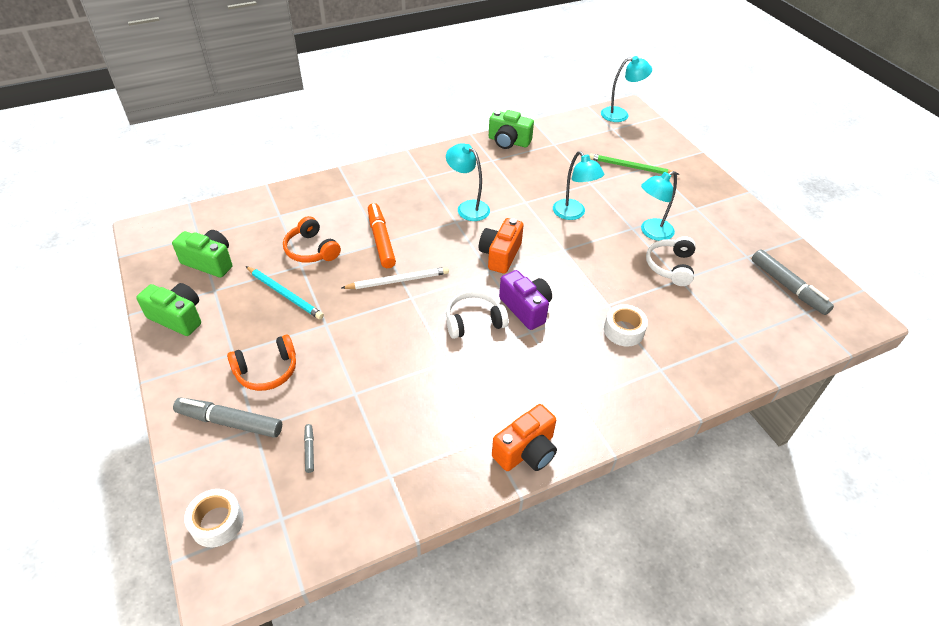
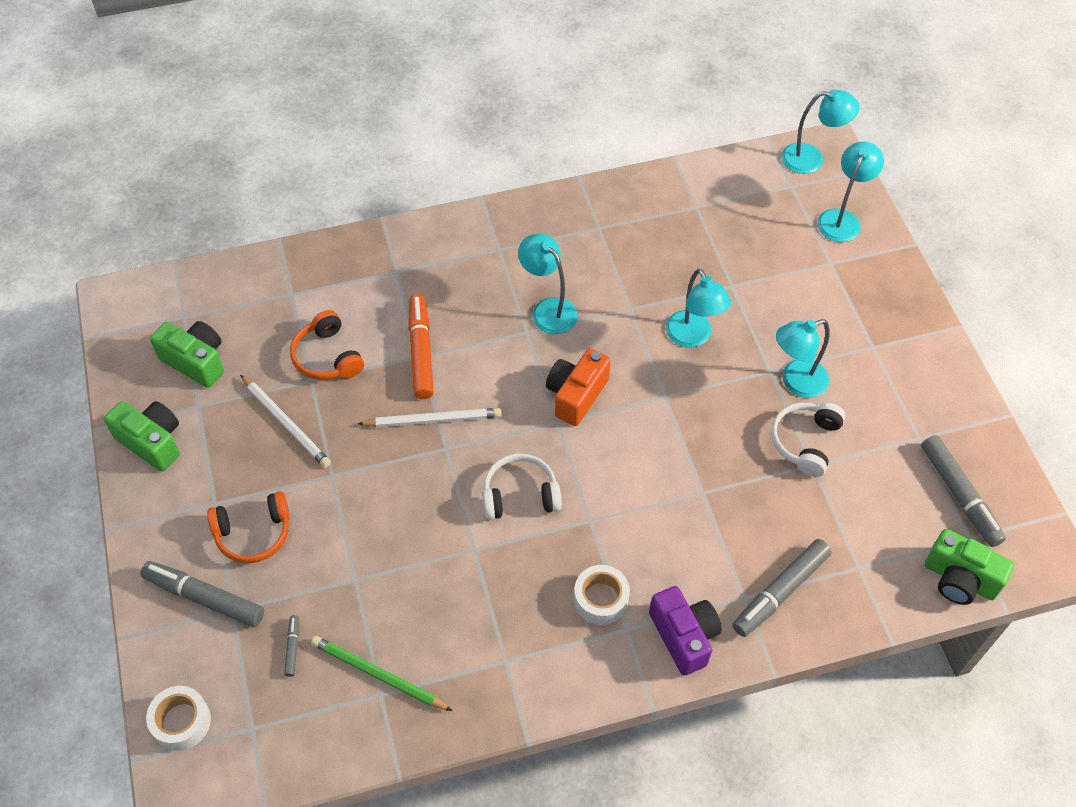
camera: 10 degrees right, 10 degrees up
(285, 294) = (286, 423): turquoise pencil -> white pencil
(508, 141) = (630, 195): green camera -> green camera (959, 579)
(526, 308) = (592, 484): purple camera -> purple camera (683, 636)
(526, 451) = (547, 686): orange camera -> none
(623, 330) = (712, 534): white tape -> white tape (601, 599)
(631, 167) = (798, 262): green pencil -> green pencil (378, 675)
(650, 142) = (842, 219): none -> turquoise lamp
(685, 362) = (780, 592): none -> grey marker

